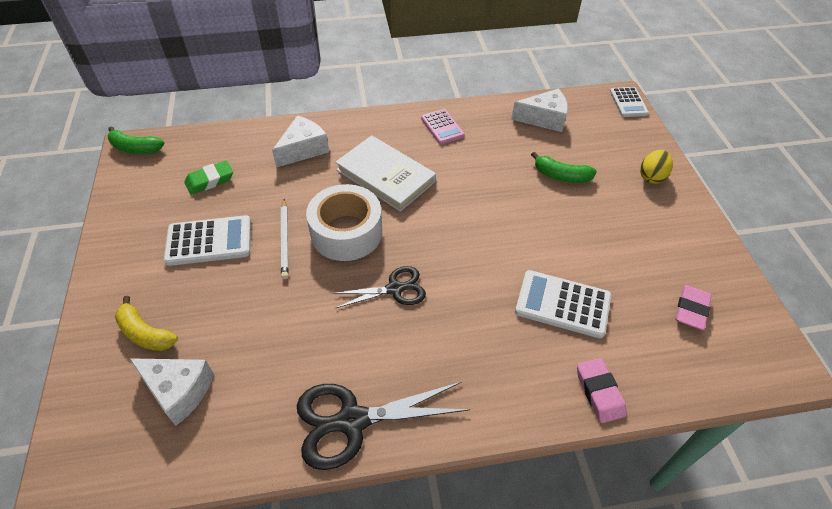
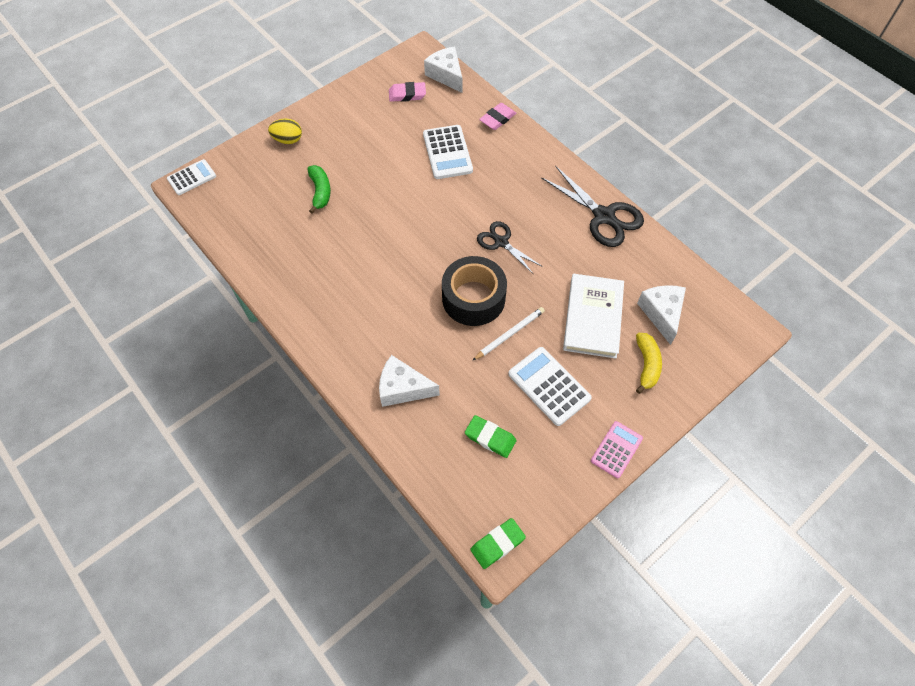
camera: 120 degrees left, 10 degrees up
(135, 148) = (497, 544): green banana -> green eraser
(346, 232) = (473, 298): white tape -> black tape
(385, 176) = (395, 305): white book -> white book (593, 317)
(442, 127) = (305, 295): pink calculator -> pink calculator (616, 449)
(544, 119) = (249, 227): white cheese -> white cheese (446, 75)

